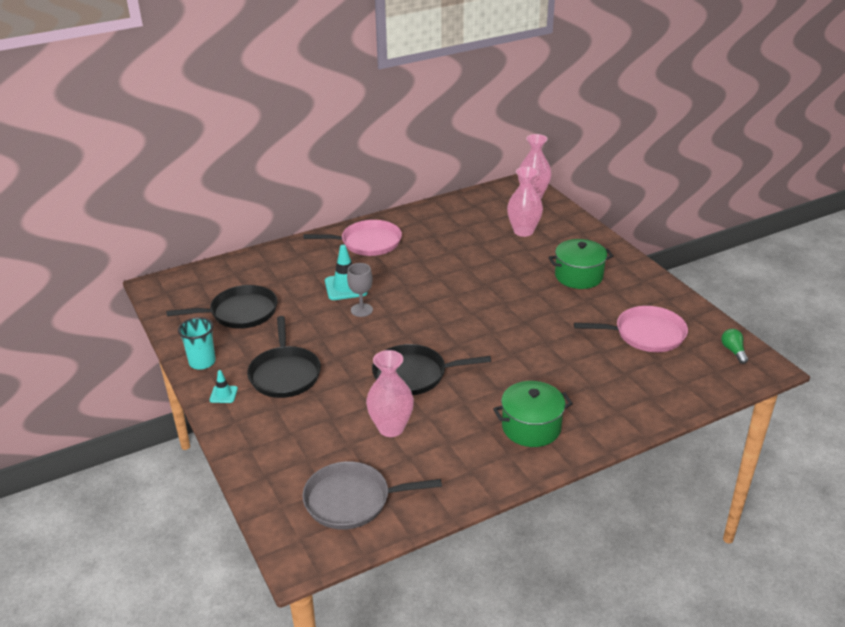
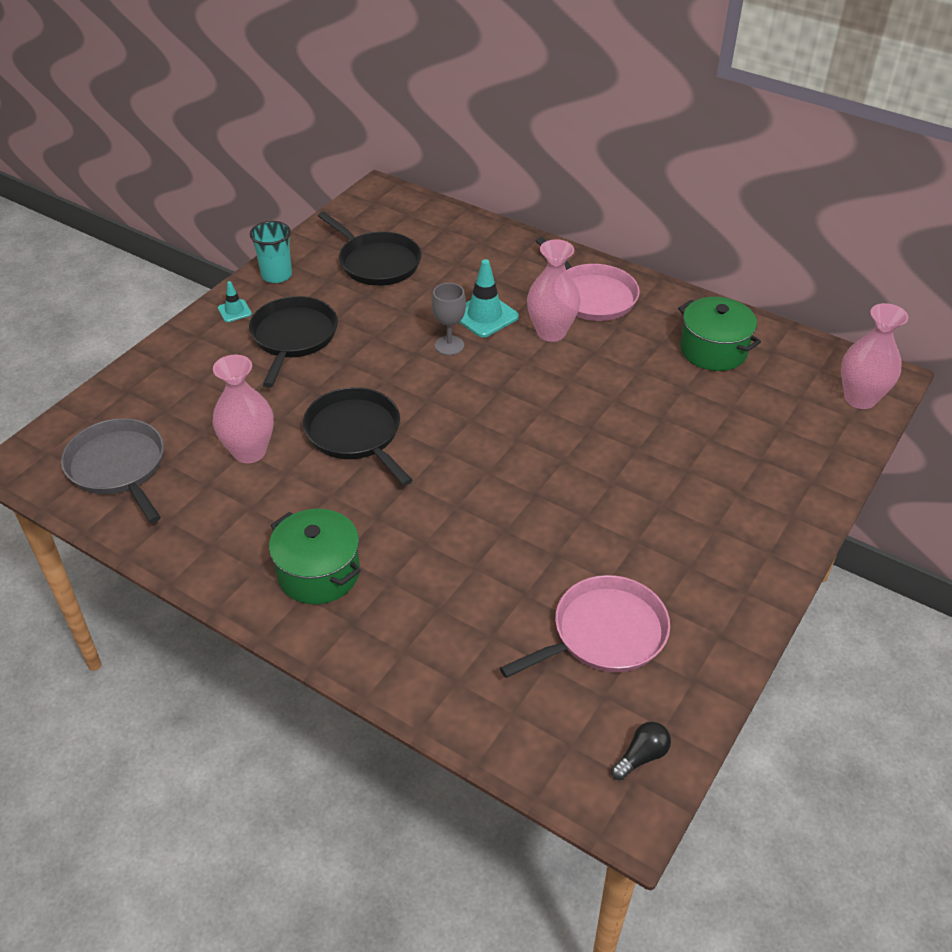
camera: 60 degrees right, 10 degrees up
(285, 374) = (293, 337): black pan -> black pan turned 135 degrees clockwise
(523, 231) = (754, 420): pink vase -> pink vase (551, 332)
(578, 276) = (691, 514): green pot -> green pot (713, 350)
(646, 334) = (604, 633): pink pan -> pink pan turned 90 degrees counterclockwise
(733, 351) = (641, 756): green light bulb -> black light bulb

